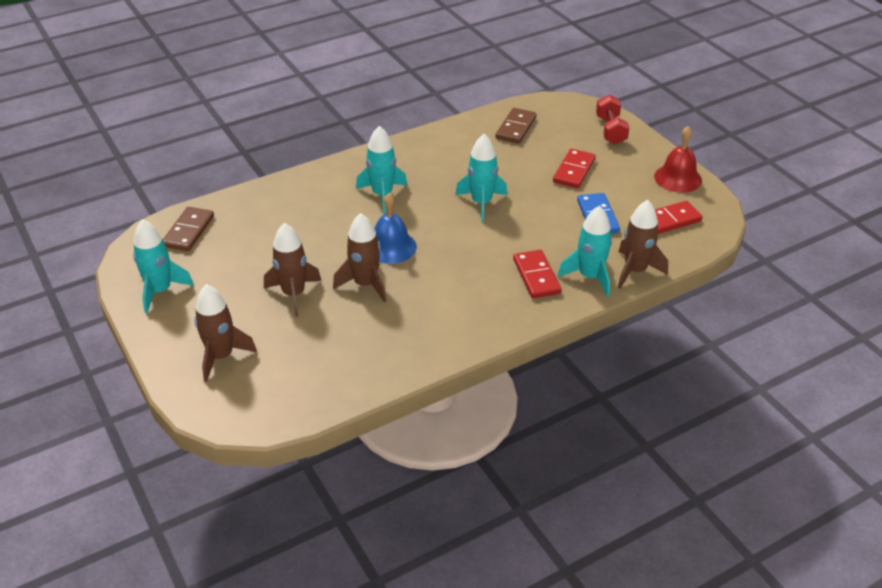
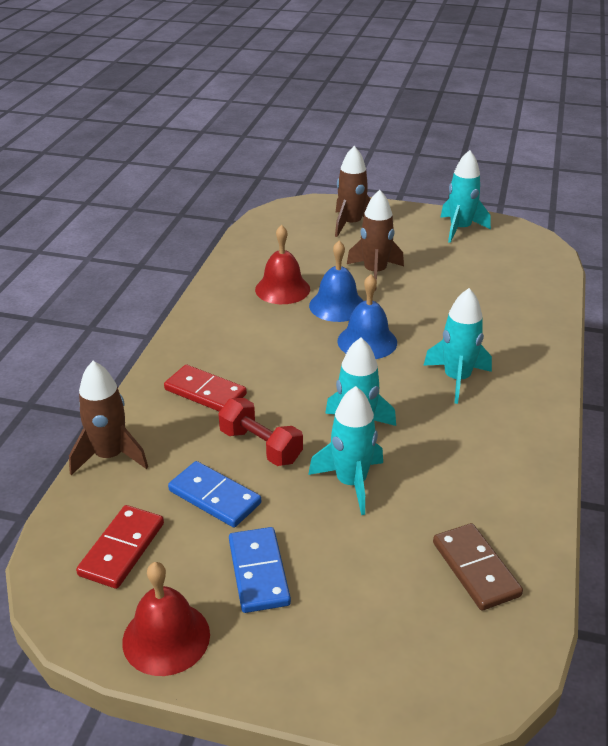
camera: 135 degrees right, 5 degrees down
(189, 231) = (528, 264): brown domino -> none
(365, 284) = (337, 305): brown rocket -> blue bell
(379, 324) = (282, 289): none -> red bell
(573, 171) = (315, 547): red domino -> none
(589, 277) = (152, 422): turquoise rocket -> turquoise rocket (351, 483)
(610, 130) = (354, 671): red dumbbell -> red dumbbell (261, 446)
(611, 176) = (259, 572): none -> blue domino

